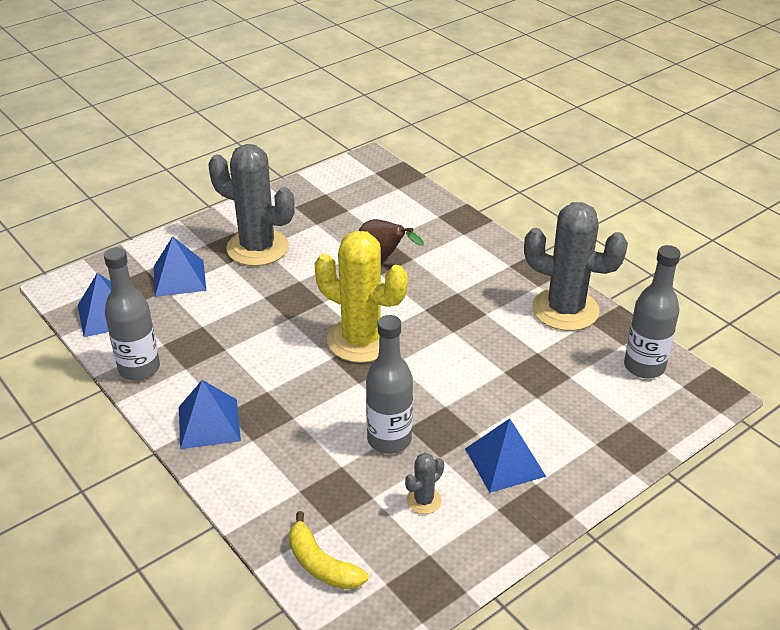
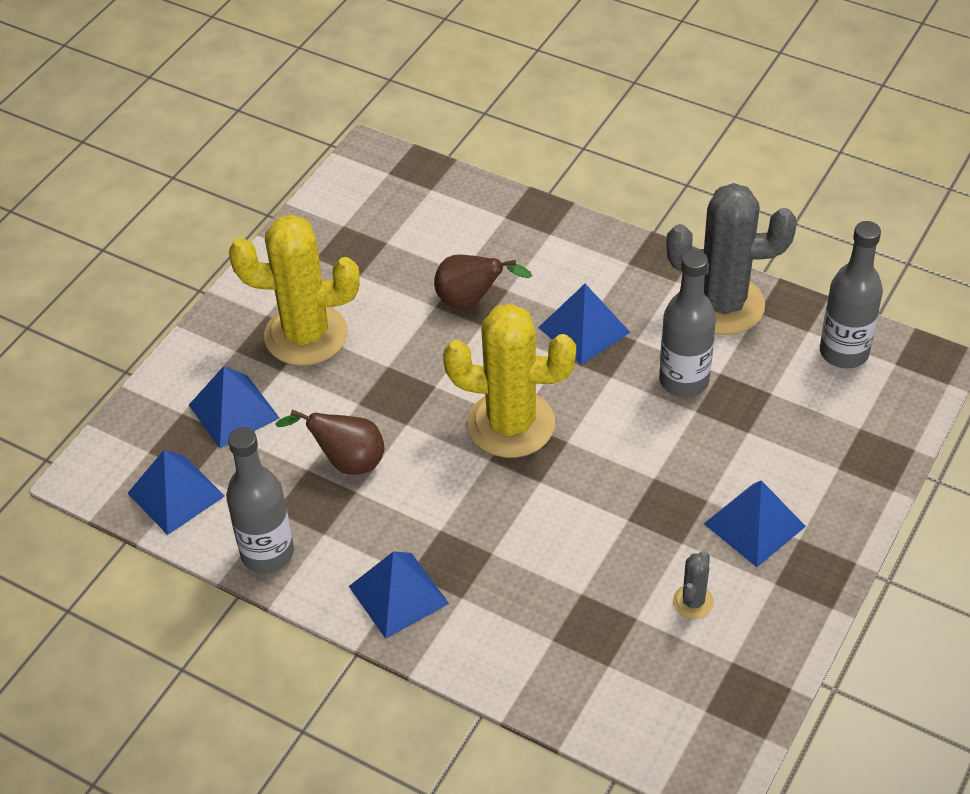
camera: 20 degrees left, 10 degrees up
(232, 329) = (346, 462): none -> brown pear
(257, 248) = (306, 335): grey cactus -> yellow cactus
(321, 564) = (626, 715): yellow banana -> none
(389, 439) = (615, 542): grey bottle -> grey bottle (684, 380)
(451, 297) = (584, 329): none -> blue pyramid

